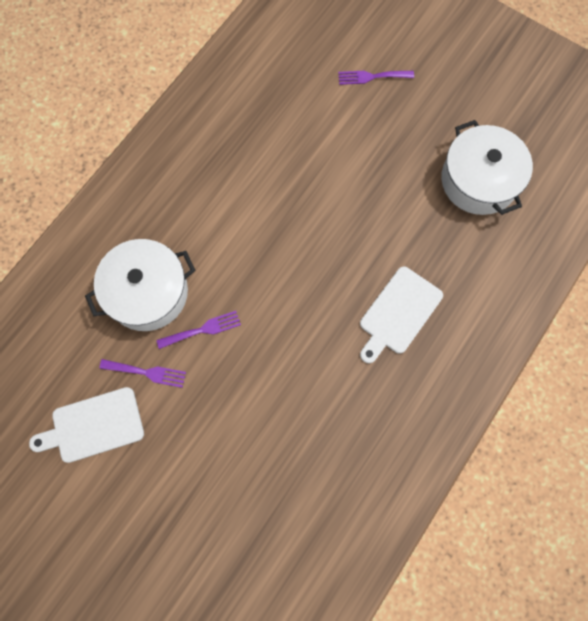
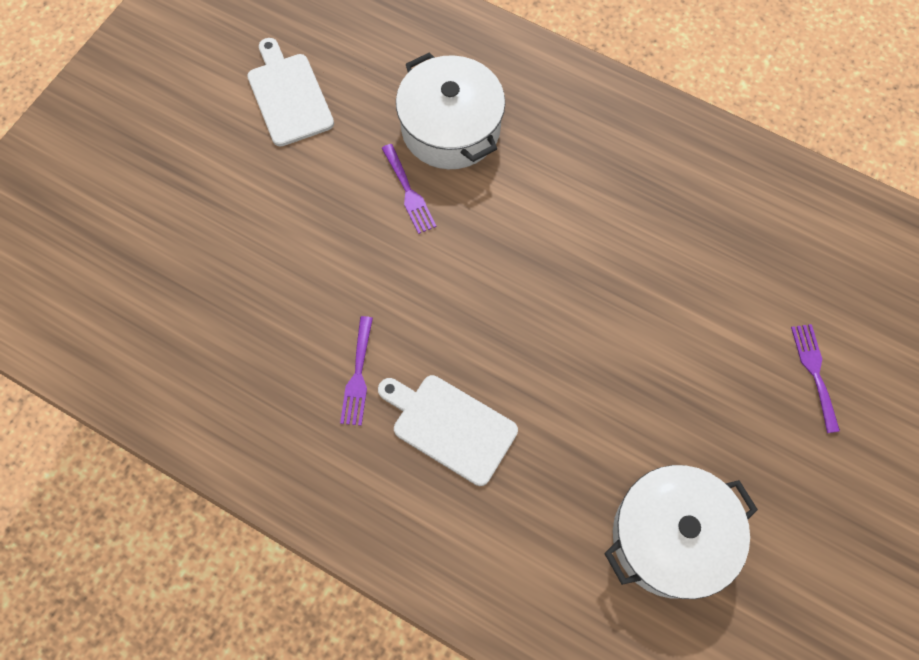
camera: 85 degrees right, 5 degrees down
(147, 372) = (352, 140): purple fork -> purple fork (358, 376)

